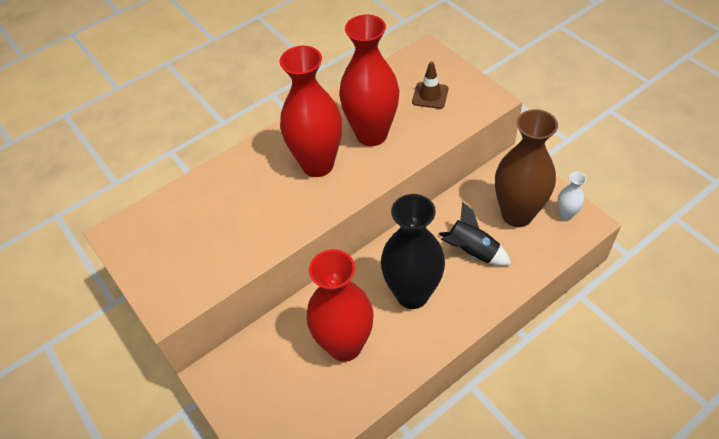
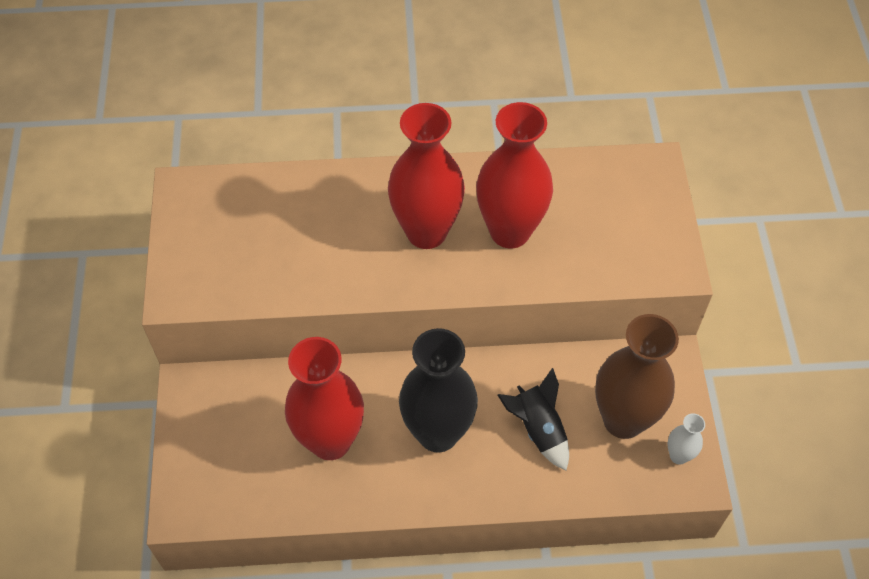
camera: 30 degrees right, 5 degrees up
(430, 95) = (612, 223): brown traffic cone -> none

